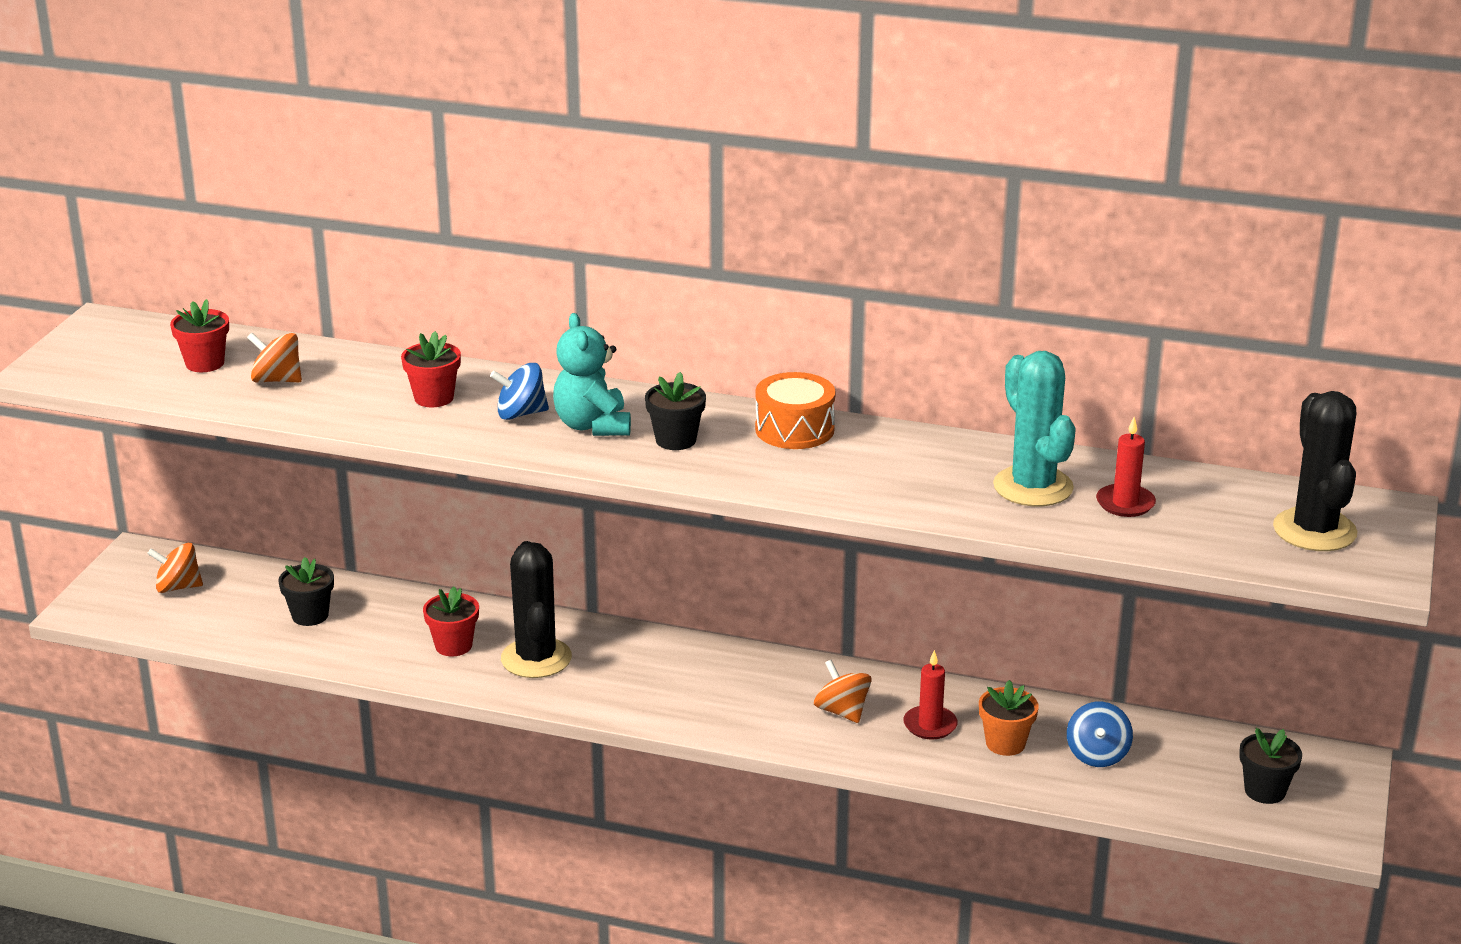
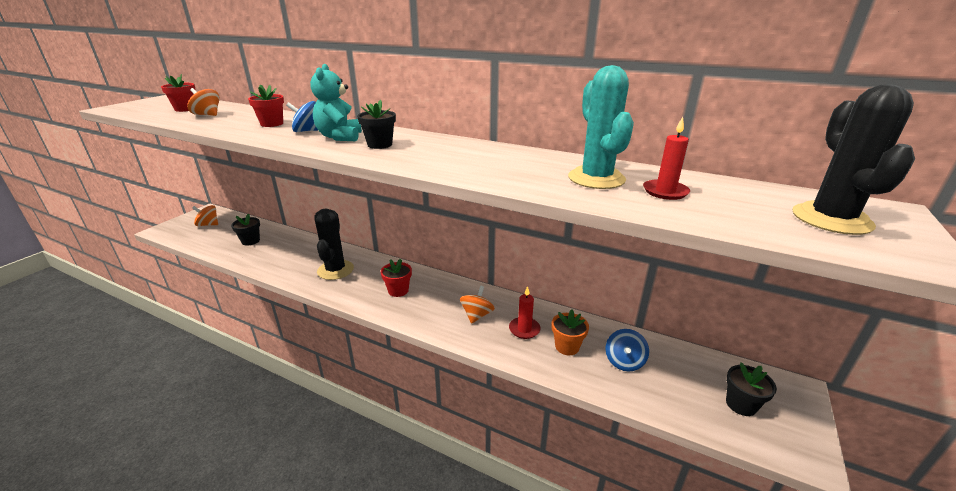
camera: 10 degrees right, 0 degrees up
(453, 646) = (302, 260): red flower pot -> red flower pot (398, 290)
(794, 429) = (452, 144): orange drum -> none
(842, 711) = (477, 315): orange spinning top -> orange spinning top turned 45 degrees clockwise

